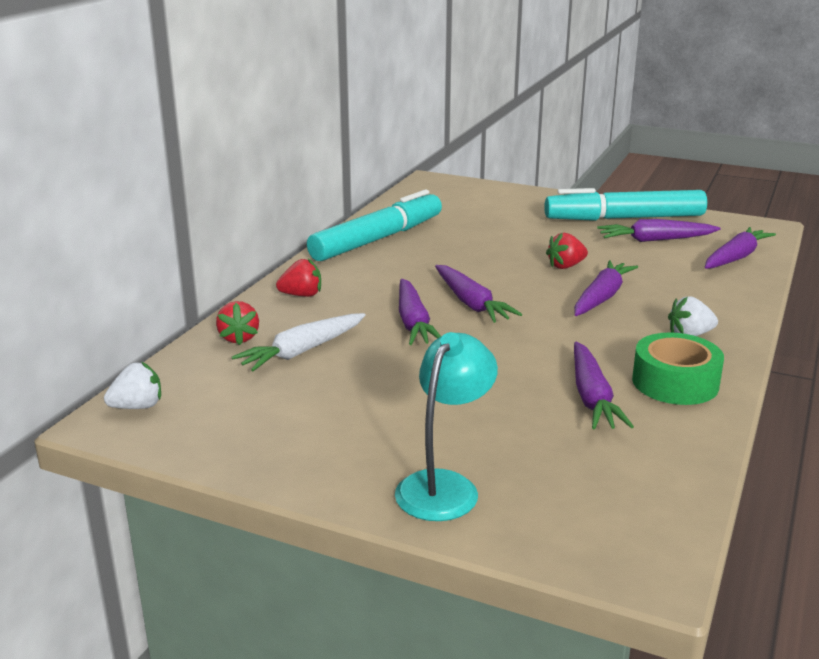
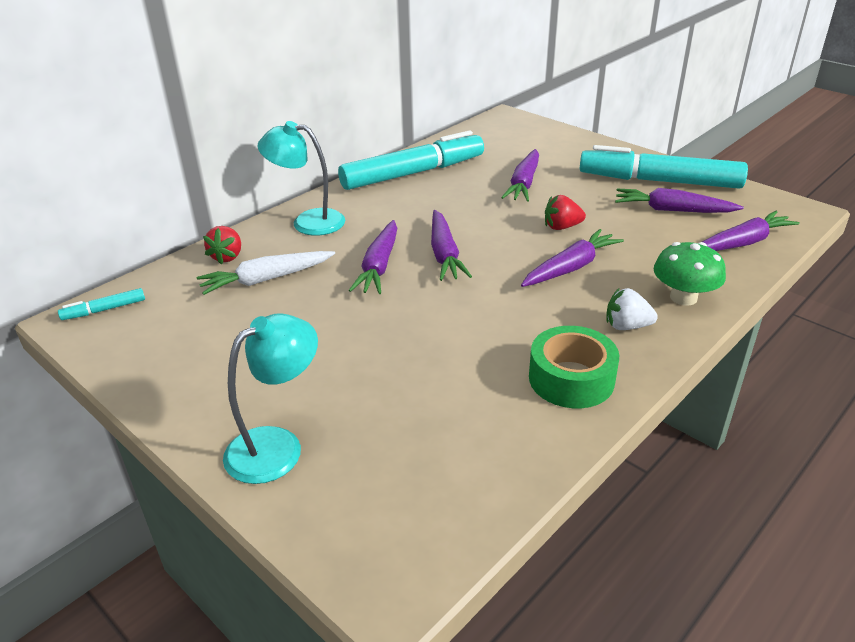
camera: 20 degrees right, 10 degrees up
(137, 406) = (104, 310): white strawberry -> turquoise marker
(301, 295) = (308, 222): red strawberry -> turquoise lamp
(592, 397) = (478, 379): purple carrot -> purple carrot (523, 183)
(720, 306) = (683, 297): none -> green mushroom

